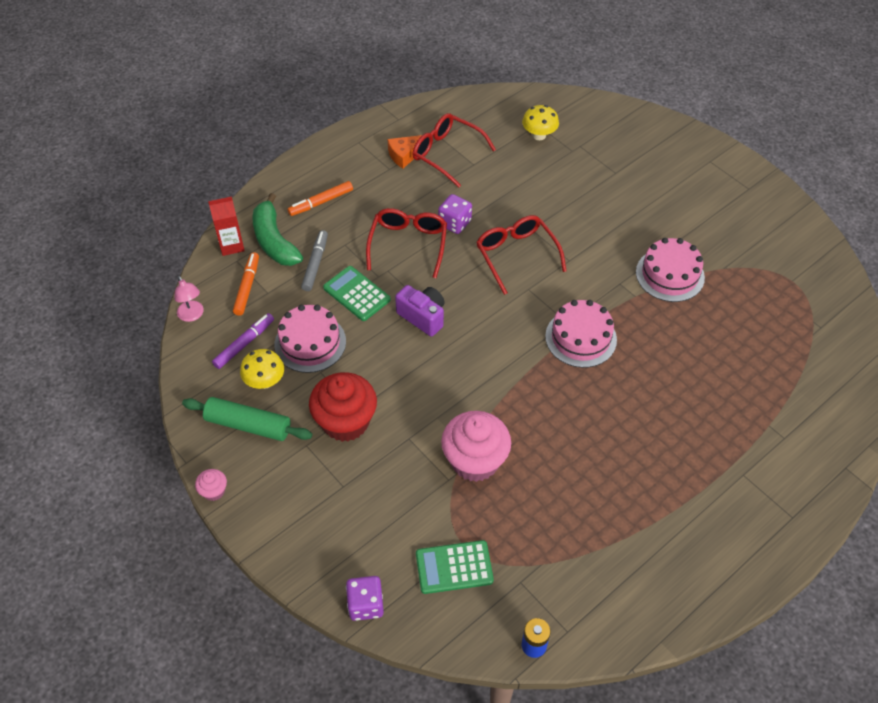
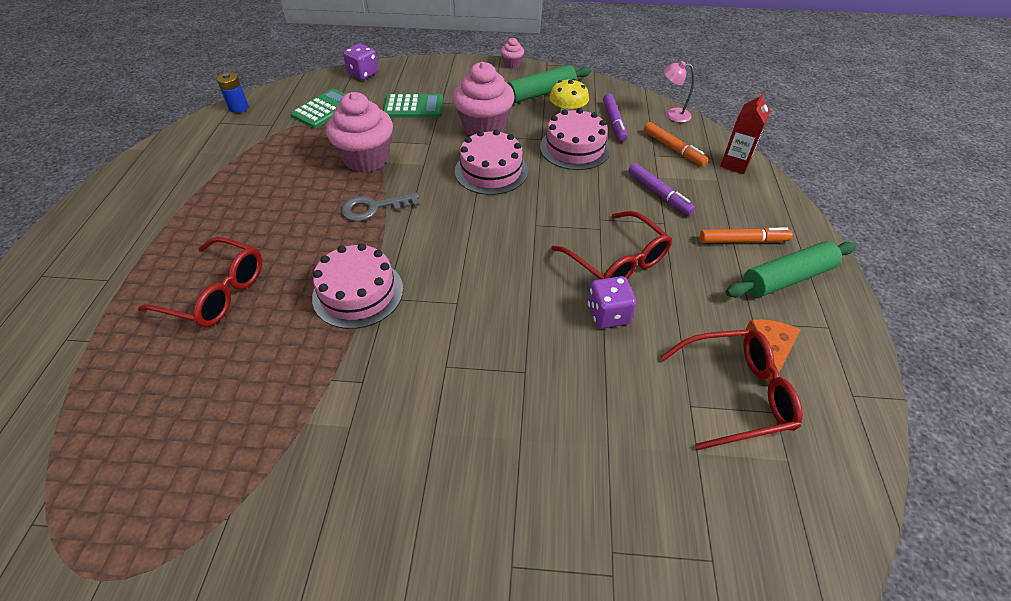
camera: 135 degrees right, 5 degrees down
(274, 241) = (715, 187): green banana -> none
(315, 264) = (659, 193): grey marker -> purple marker
(321, 202) = (743, 241): orange marker -> orange marker turned 75 degrees clockwise
(335, 171) = (787, 278): none -> green rolling pin
(345, 422) = (484, 127): red cupcake -> pink cupcake
(356, 294) = (594, 196): green calculator -> green calculator (413, 107)
(423, 317) = (521, 215): purple camera -> none
(514, 400) = (374, 208): none -> grey key
(516, 255) = (507, 328): red glasses -> red glasses (216, 293)
(539, 135) = (685, 538): yellow mushroom -> none
(670, 275) = (304, 442): pink cake -> pink cake (491, 171)

